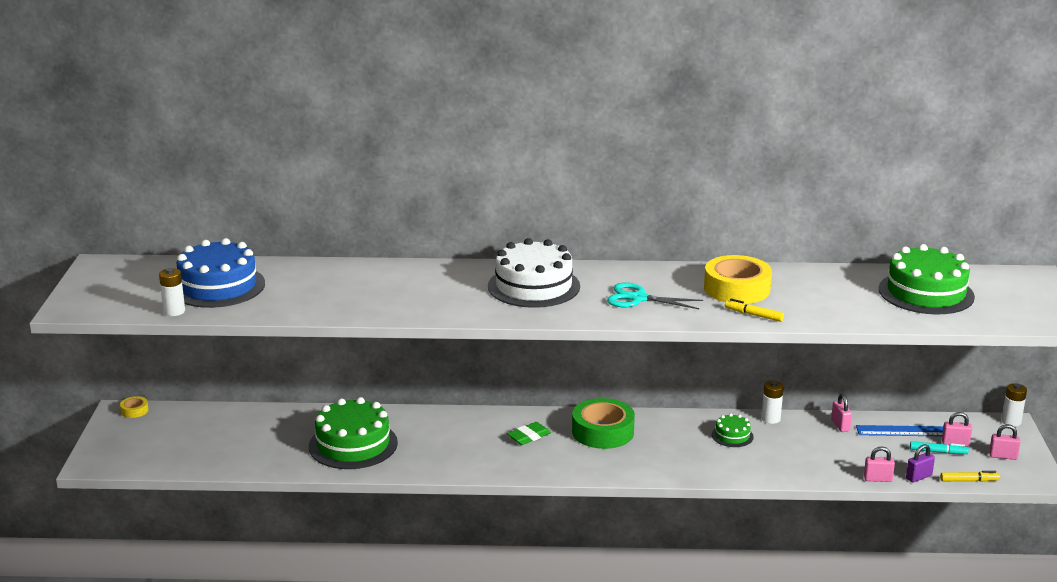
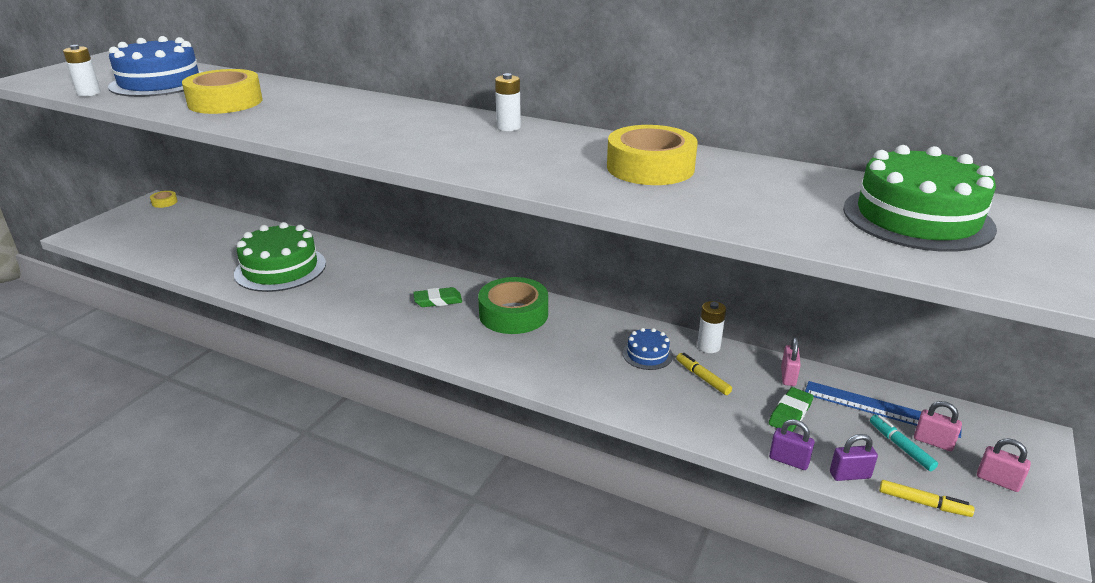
camera: 25 degrees right, 5 degrees up
(323, 295) = (225, 102): none -> yellow tape
(533, 286) = (426, 127): white cake -> none
(638, 298) = (519, 156): turquoise scissors -> none
(732, 436) = (647, 354): green cake -> blue cake
(753, 315) = (636, 198): yellow marker -> yellow marker (702, 378)
(858, 450) = (790, 413): none -> green eraser
(877, 479) = (788, 460): pink padlock -> purple padlock
(938, 452) = (900, 447): turquoise marker -> turquoise marker turned 150 degrees counterclockwise
(1011, 421) = (1036, 433): white battery -> white battery (508, 127)

